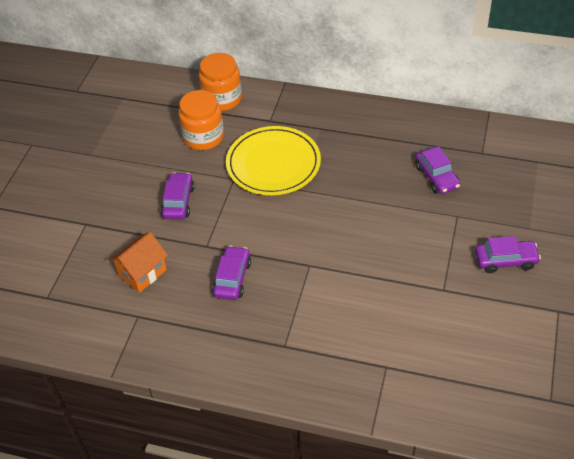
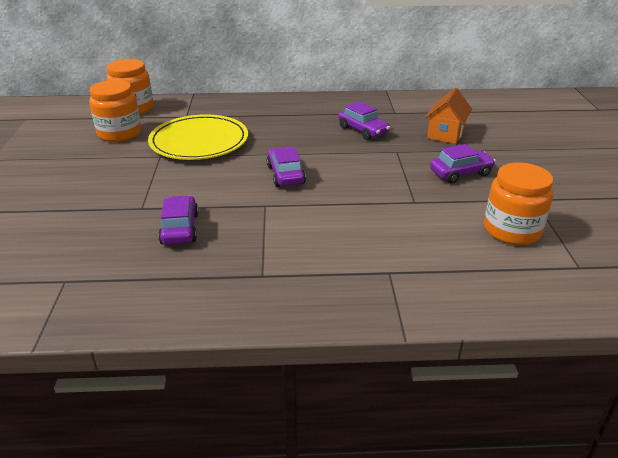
camera: 20 degrees left, 15 degrees down
(142, 273) = (66, 241): orange house -> orange house (445, 134)
(178, 202) = (101, 180): purple car -> purple car (285, 175)
(514, 345) = (511, 230): none -> orange jar

